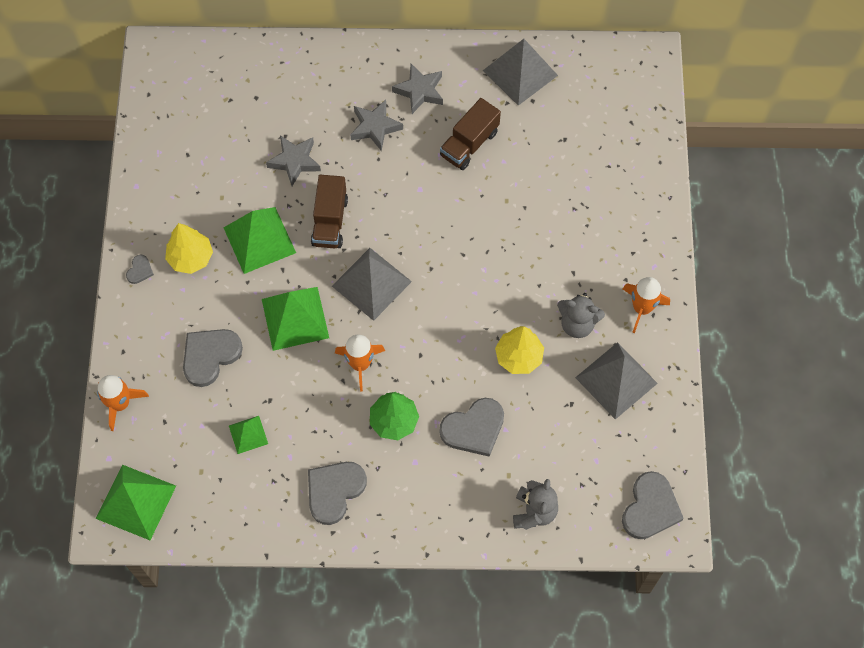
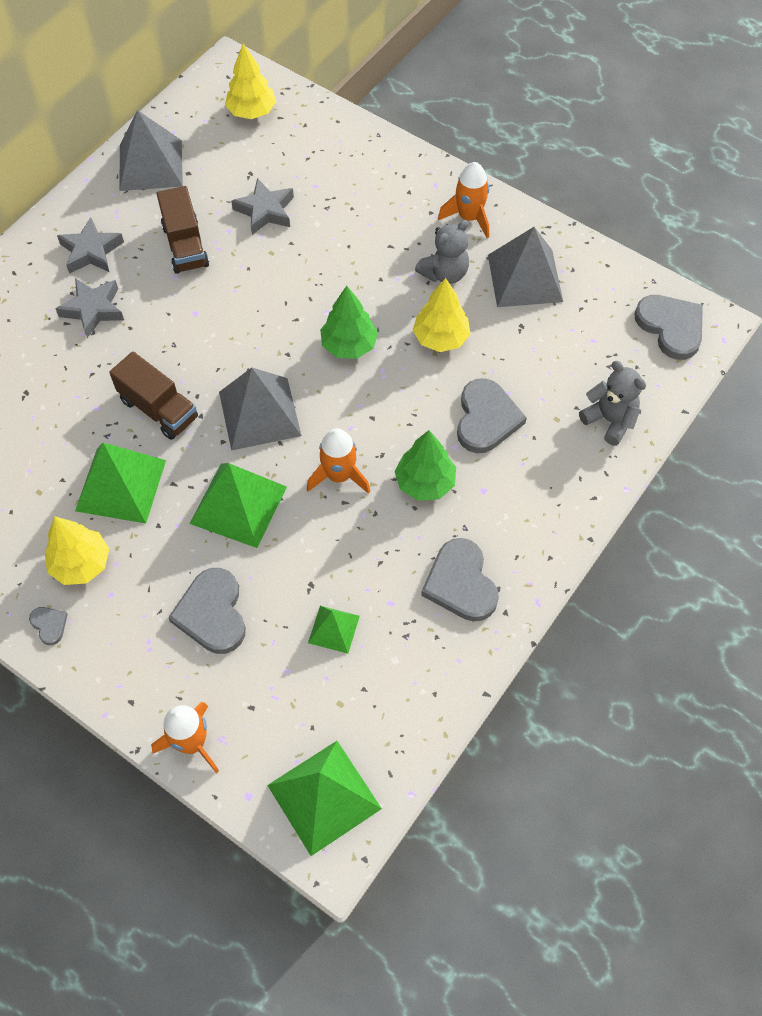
camera: 55 degrees left, 5 degrees down
(295, 161) = (63, 400): grey star -> grey star (265, 211)
(467, 302) = (349, 345): none -> green tree
(621, 101) = (252, 112): none -> yellow tree

